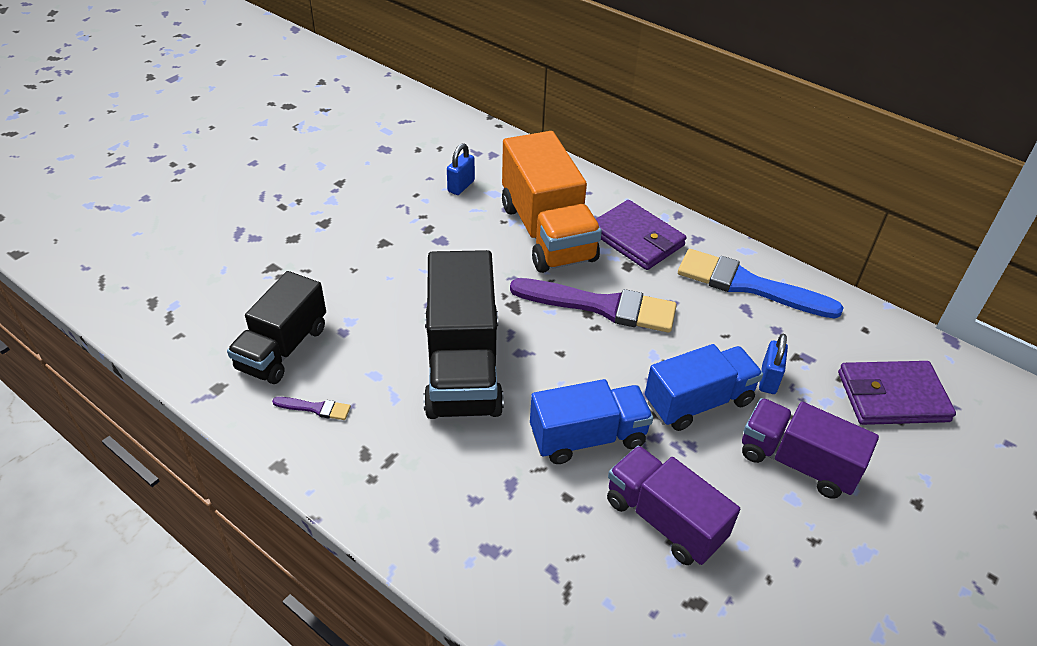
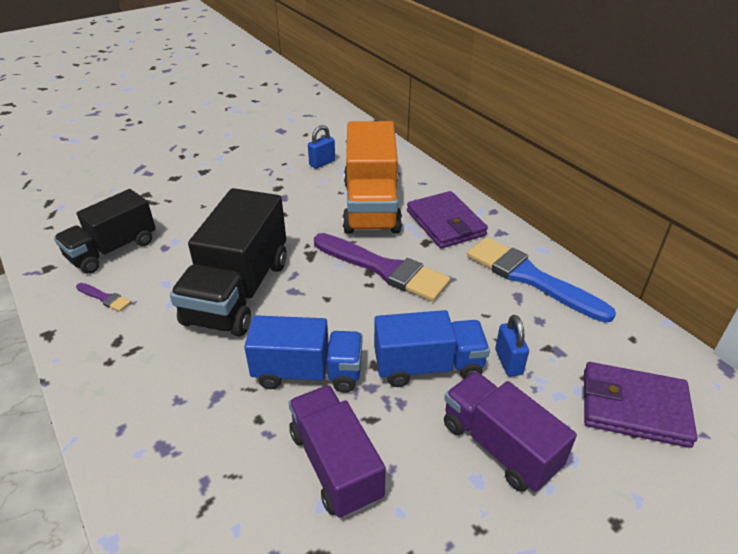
camera: 20 degrees right, 5 degrees down
(768, 379) = (508, 362): blue padlock -> blue padlock turned 45 degrees counterclockwise

